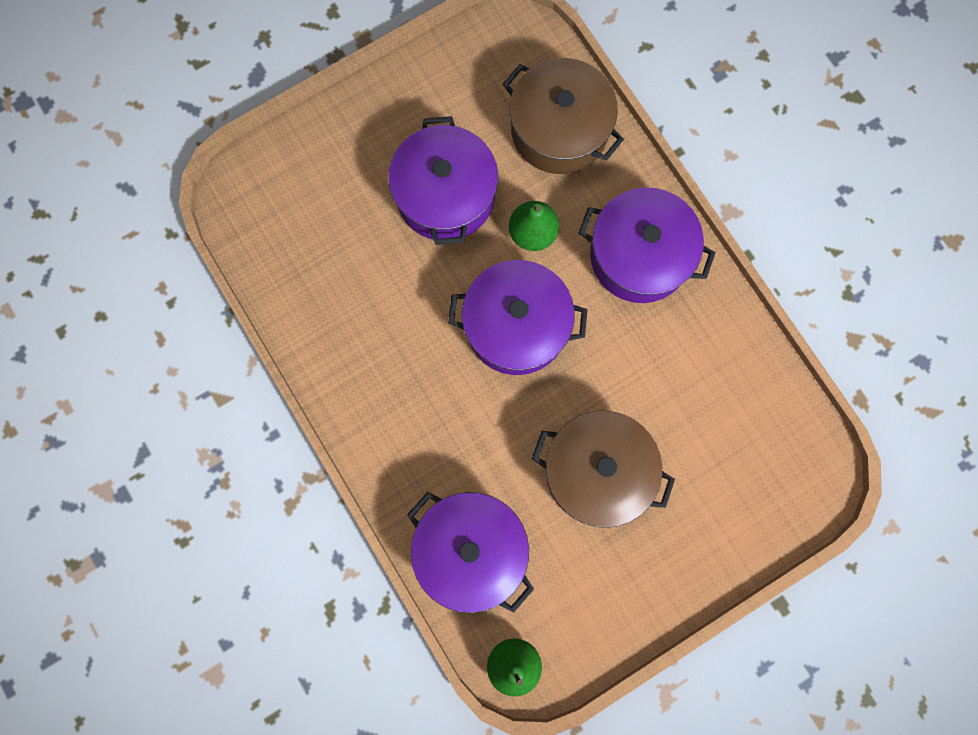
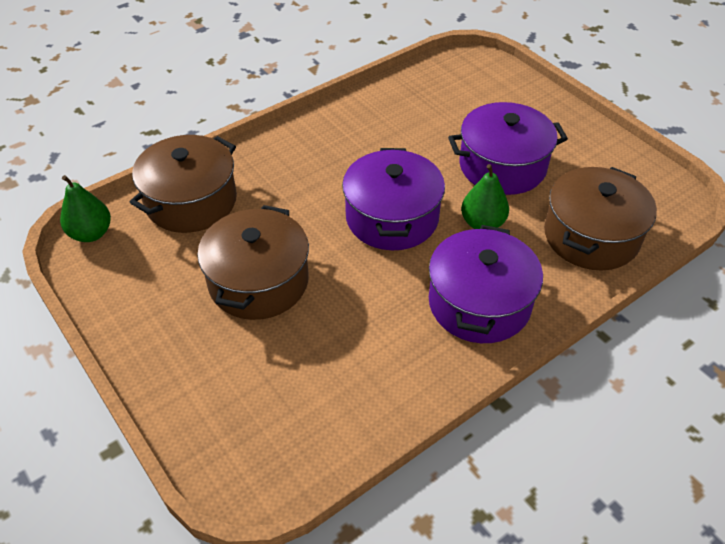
camera: 85 degrees right, 30 degrees down
(471, 550) = (191, 201): purple pot -> brown pot

